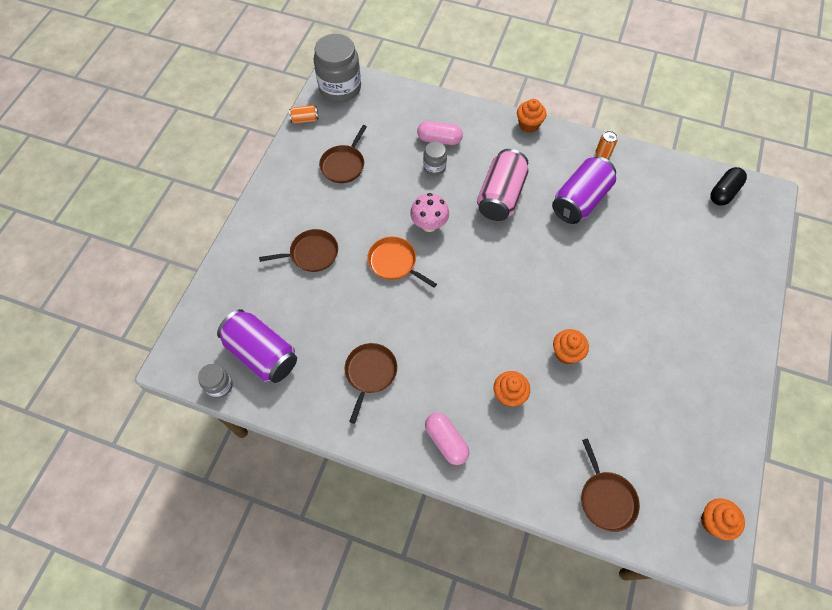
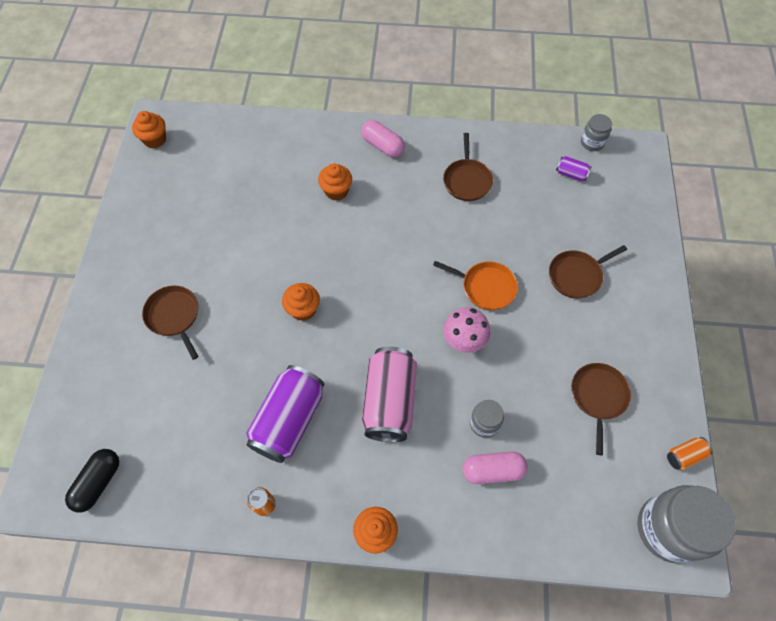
camera: 165 degrees right, 0 degrees up
(262, 354) = (571, 174): purple can -> purple can, size x0.44
(566, 353) = (287, 238): orange cupcake -> orange cupcake (303, 309)
(606, 498) = (243, 136): brown pan -> brown pan (174, 316)

